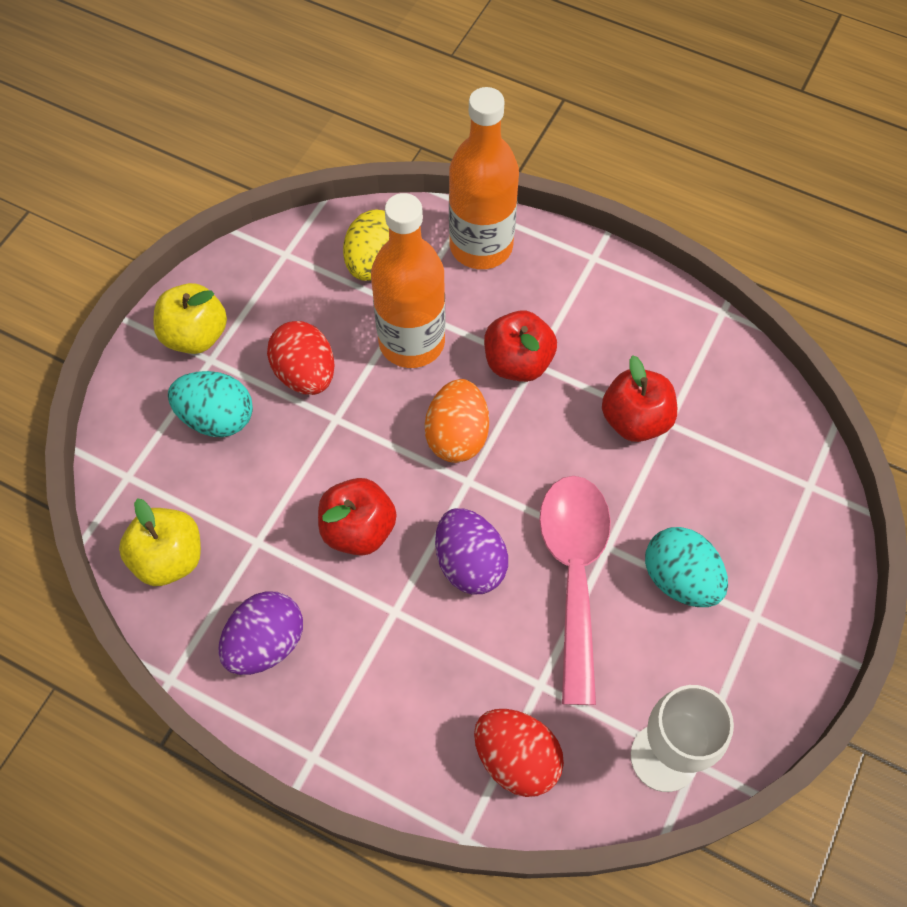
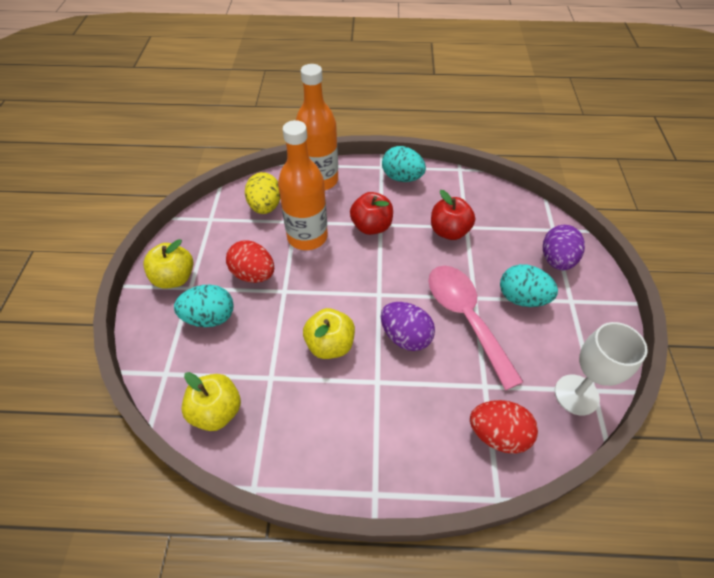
camera: 25 degrees left, 10 degrees down
(266, 643) = (307, 436): purple egg -> purple egg (556, 260)
(358, 529) = (330, 345): red apple -> yellow apple
(457, 436) = (359, 273): orange egg -> none
(615, 291) = (402, 178): none -> turquoise egg

